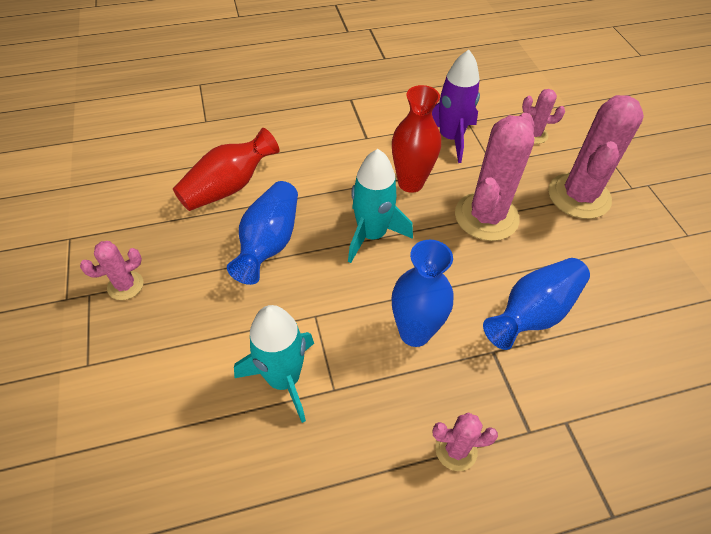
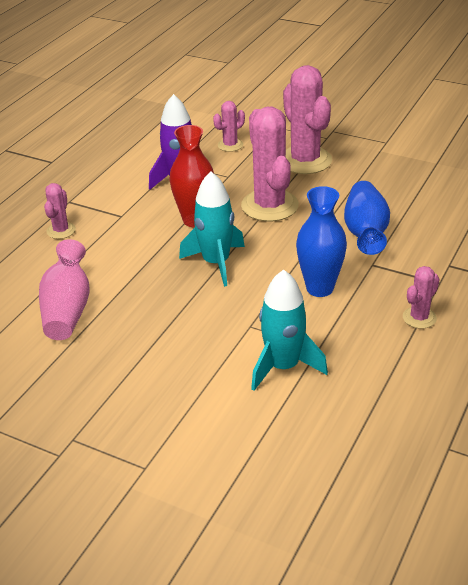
camera: 45 degrees left, 15 degrees down
(125, 285) = (92, 413): pink cactus -> pink cactus (61, 230)
(229, 187) = (67, 309): red vase -> pink vase
(269, 243) = (155, 315): blue vase -> none

